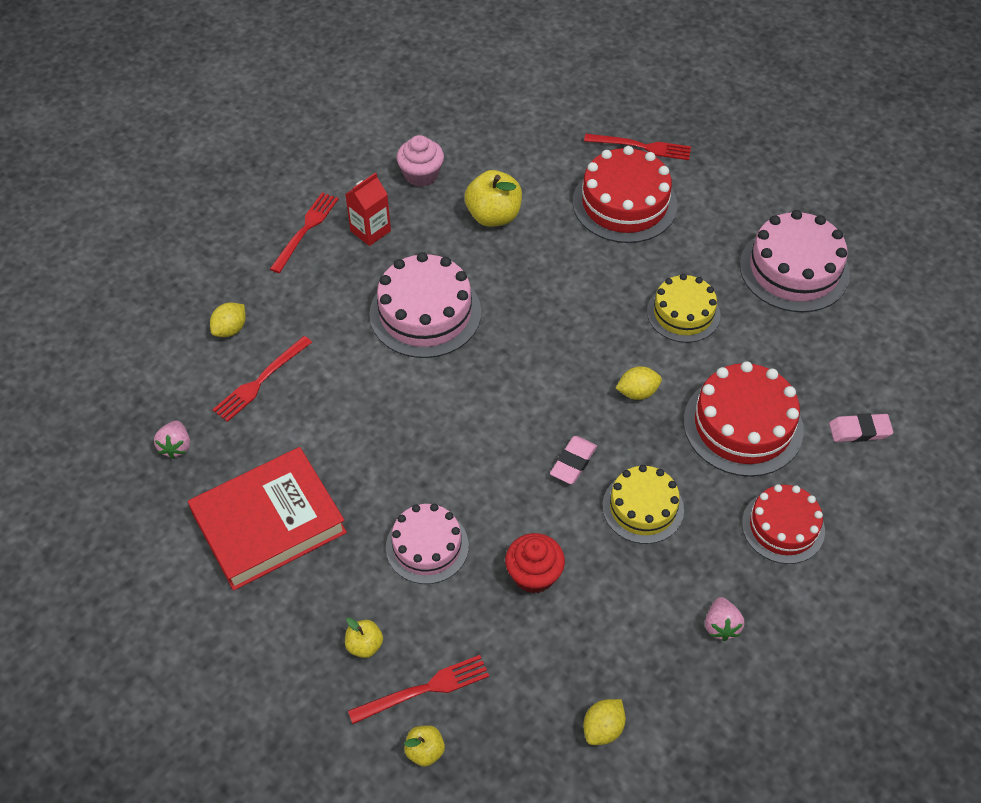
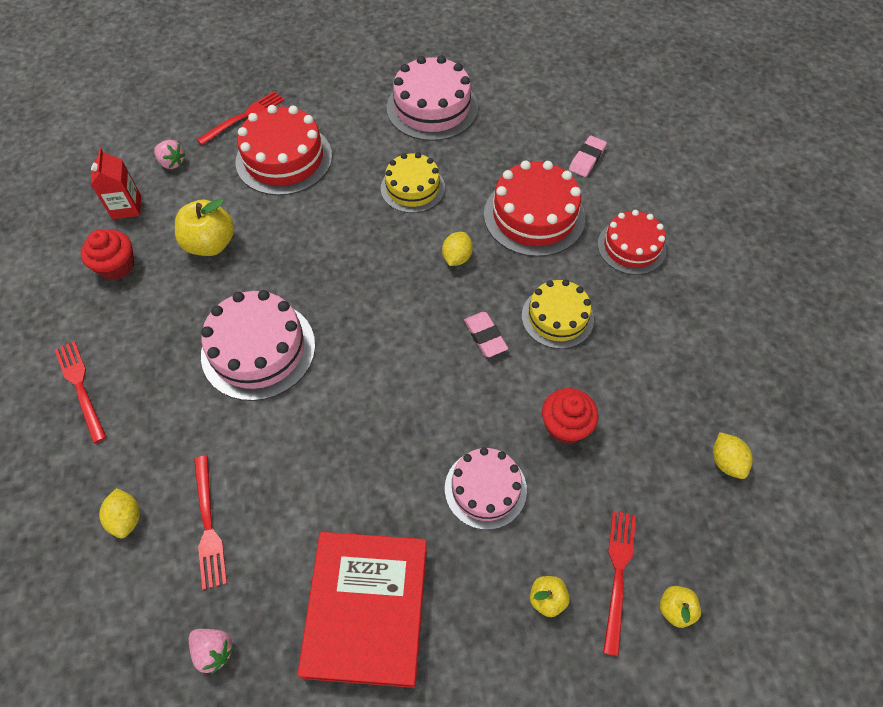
camera: 55 degrees left, 5 degrees up
(370, 231) = (135, 338): red carton -> red carton (126, 207)
(421, 175) = (117, 266): pink cupcake -> red cupcake
(721, 626) = (686, 333): pink strawberry -> pink strawberry (172, 163)

